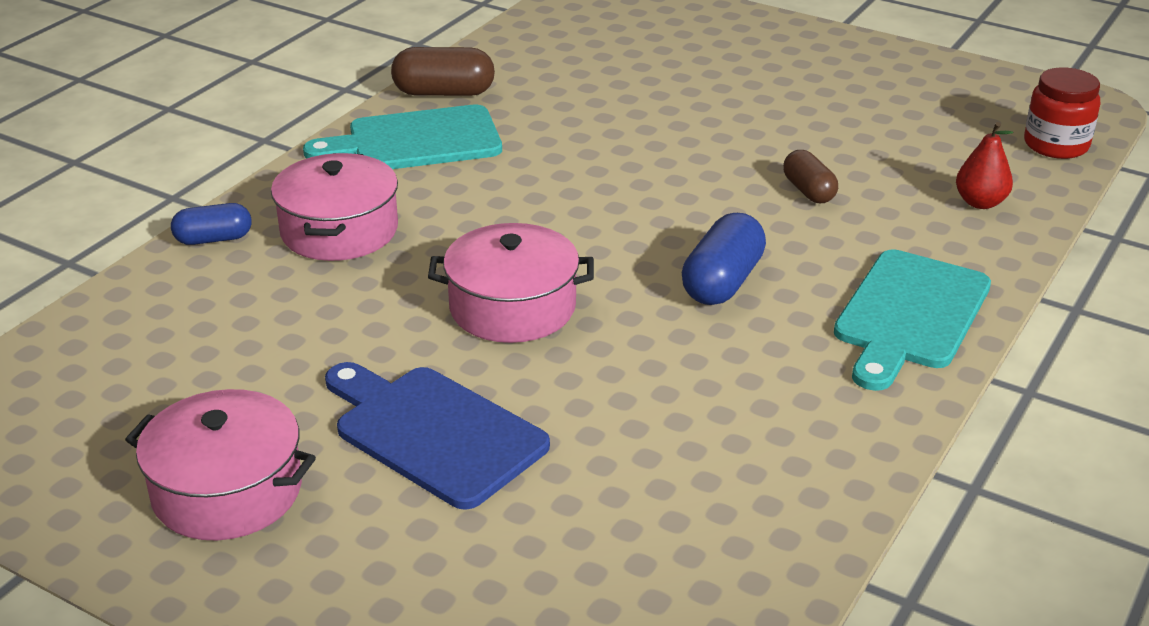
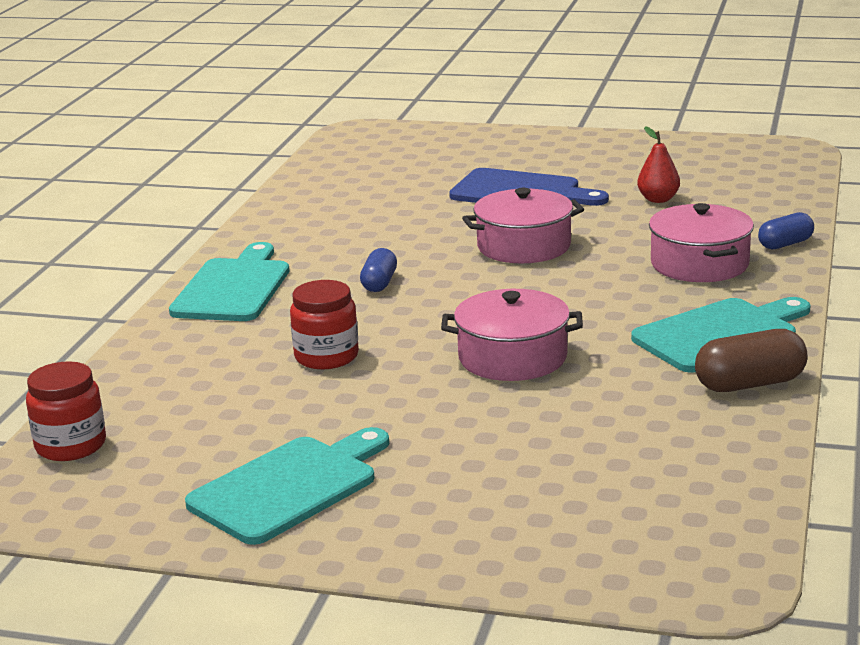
camera: 165 degrees right, 10 degrees down
(227, 491) = (609, 160): pink pot -> pink pot (512, 357)
(722, 282) = (379, 283): blue capsule -> blue capsule, size x0.65
(808, 191) = (326, 356): brown capsule -> red jar
(859, 81) = (290, 487): none -> turquoise cutting board
(980, 202) = (165, 374): red pear -> red pear (658, 199)

